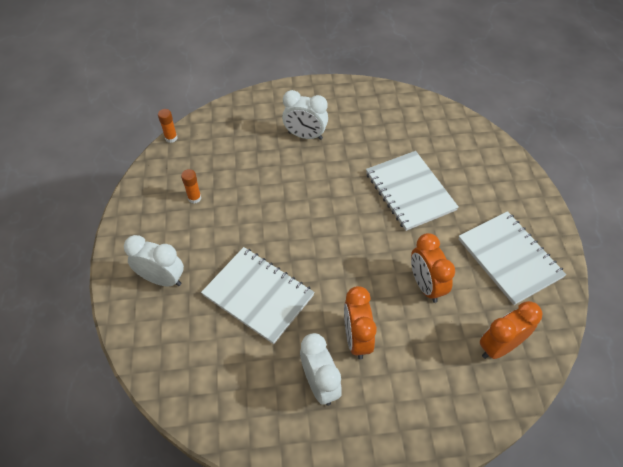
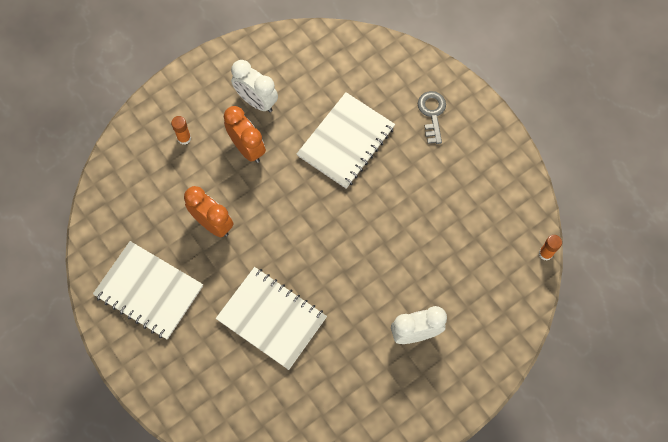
camera: 150 degrees right, 15 degrees up
(162, 279) = (432, 114): white clock -> grey key
(194, 198) = (467, 200): orange glue stick -> orange glue stick (184, 138)
(258, 295) = (346, 141): white notebook -> white notebook turned 60 degrees counterclockwise
(499, 346) = (132, 200): orange clock -> none

